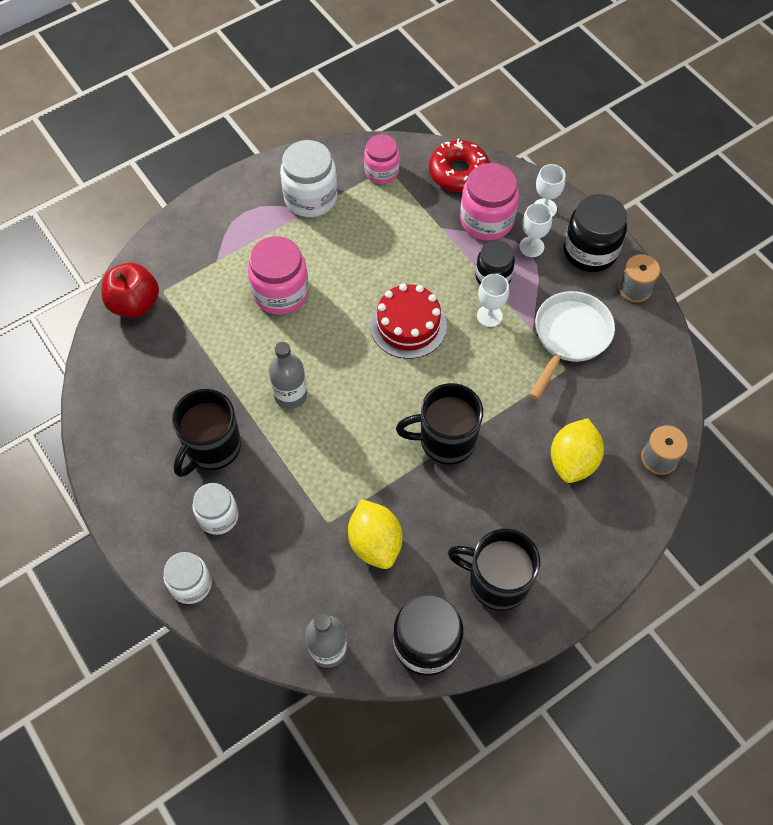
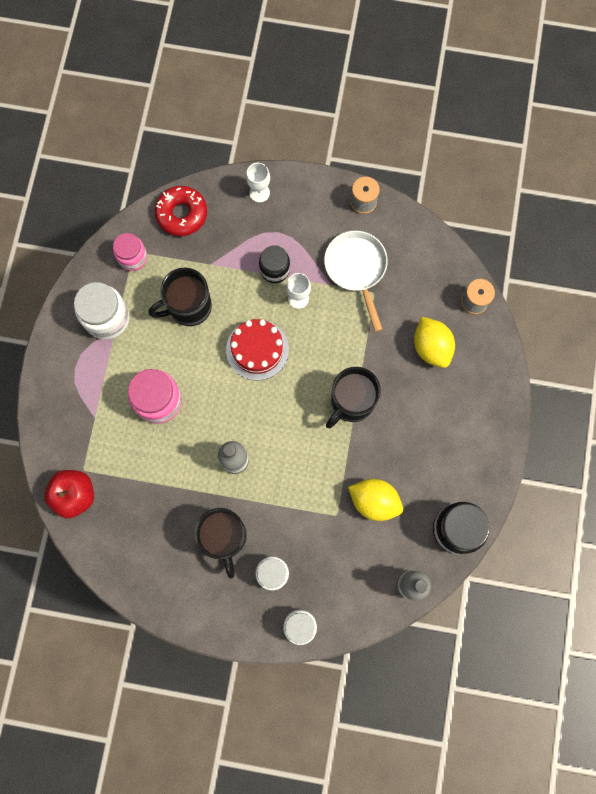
camera: 45 degrees left, 15 degrees up
(486, 220) = (233, 233): pink jar -> none
(496, 582) = (458, 458): black mug -> black mug (189, 307)
(531, 247) = (277, 227): white goblet -> none
(590, 251) = (314, 199): black jar -> none

